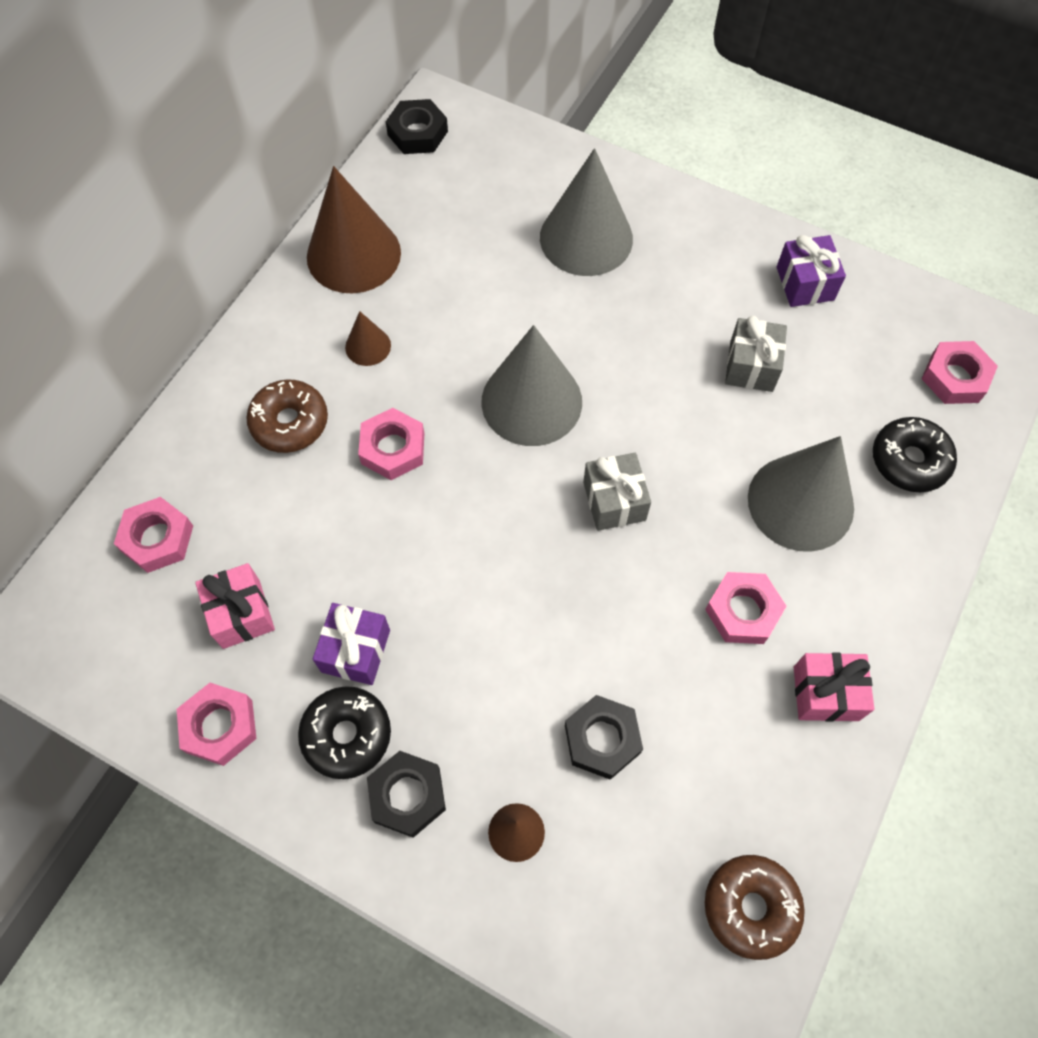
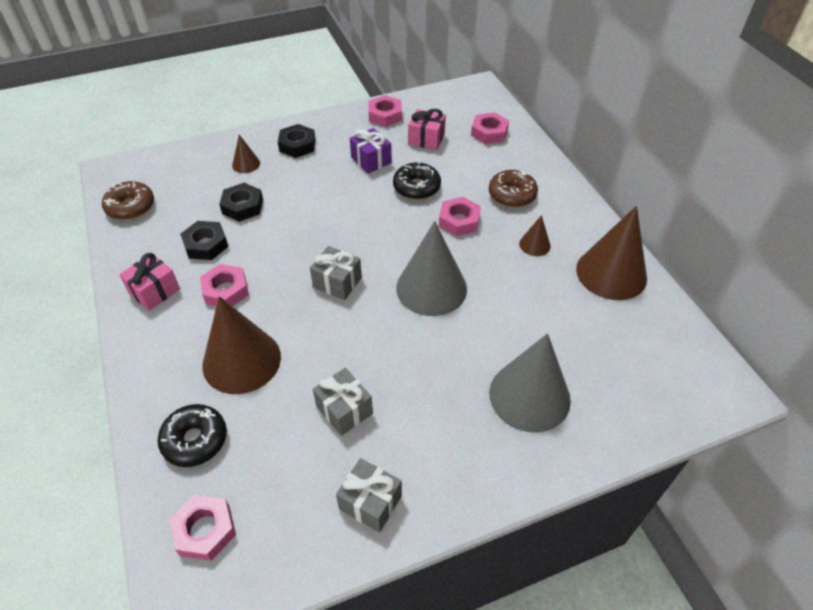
camera: 130 degrees right, 15 degrees down
(347, 735) = (340, 142): black donut -> black donut (416, 187)
(417, 133) = (707, 364): black nut -> black nut (206, 244)
(800, 502) = (241, 360): grey cone -> brown cone
(805, 283) = (370, 502): purple gift -> grey gift

